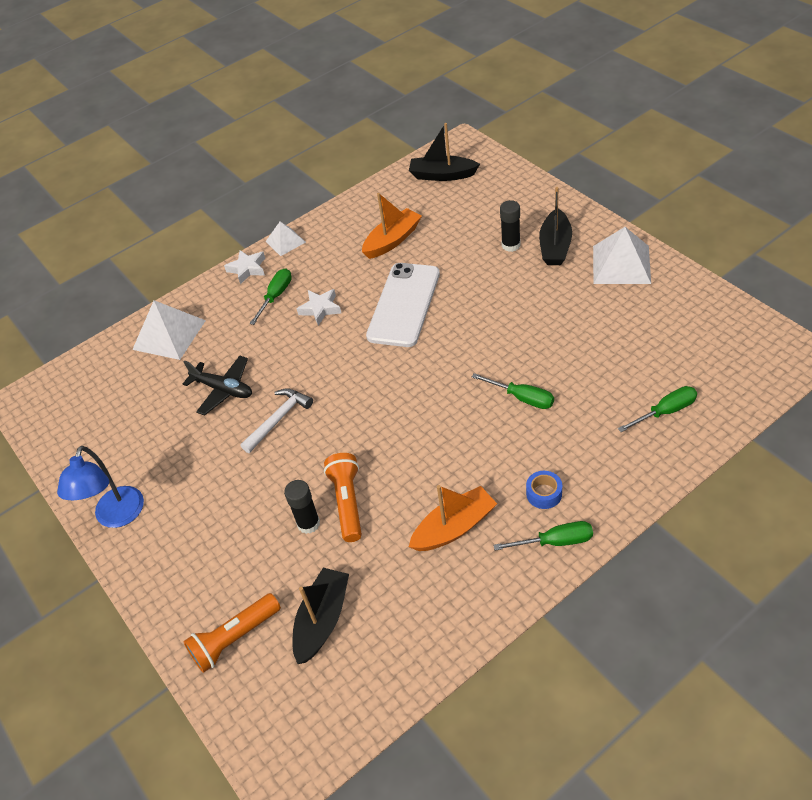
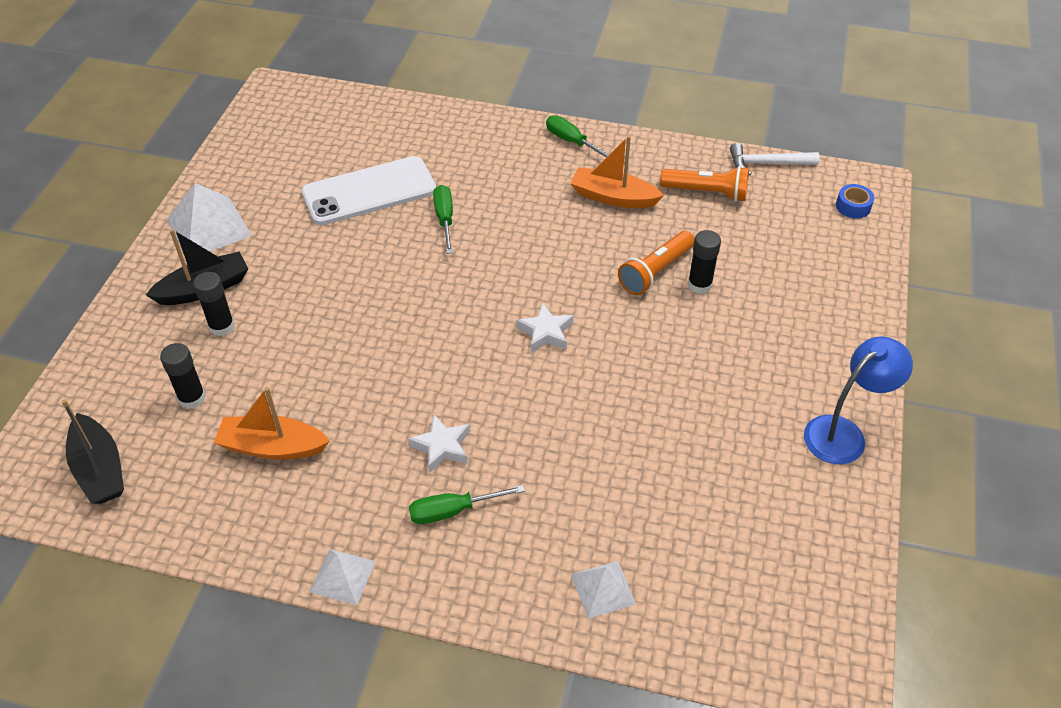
camera: 135 degrees left, 0 degrees up
(169, 335) = (603, 589): white pyramid -> white pyramid, size x0.59
(223, 389) = (628, 459): black plane -> none
(234, 638) = (833, 267): orange flashlight -> orange flashlight (707, 193)
(247, 269) = (425, 585): white star -> white star (545, 332)
(278, 419) = (620, 380): white hammer -> white hammer (767, 164)
(322, 620) = (763, 227): black boat -> none
(404, 305) = (381, 370): white phone -> white phone (369, 191)
(461, 218) = (192, 398): none -> black glue stick
(544, 494) = (535, 164): blue tape -> blue tape (853, 206)
(665, 411) = (393, 134): green screwdriver -> none

